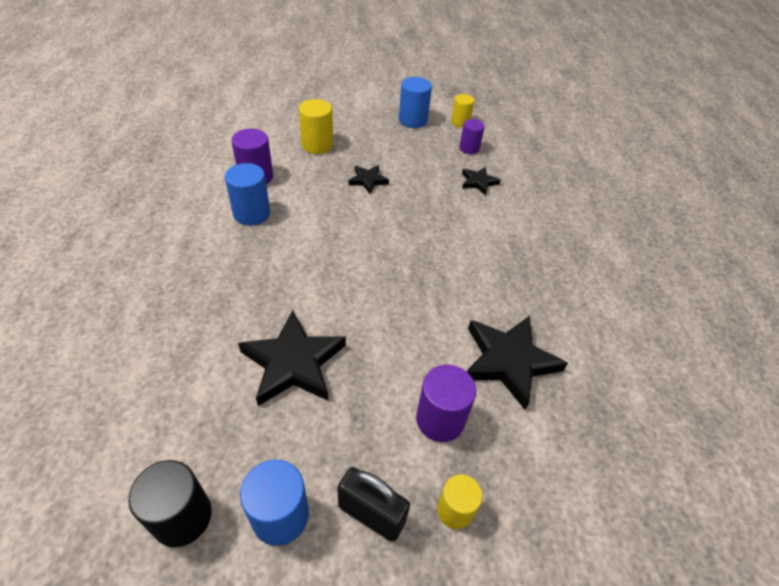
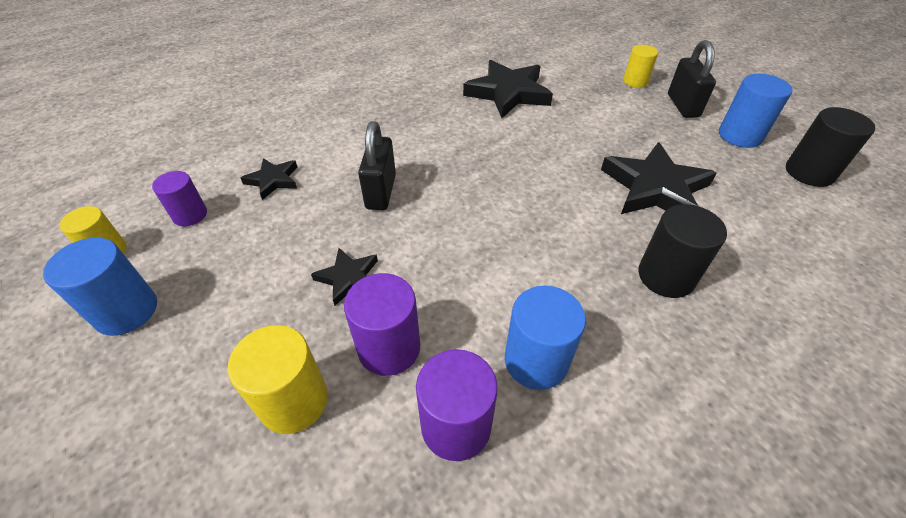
camera: 120 degrees left, 0 degrees up
(229, 298) = (666, 276): none -> black cylinder
(427, 218) = (381, 192): none -> black padlock
(440, 419) = (592, 104): purple cylinder -> purple cylinder (389, 348)

